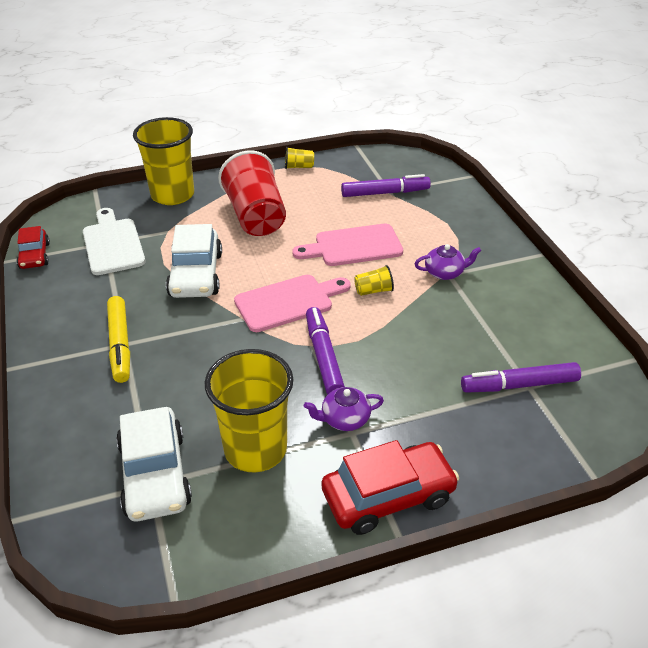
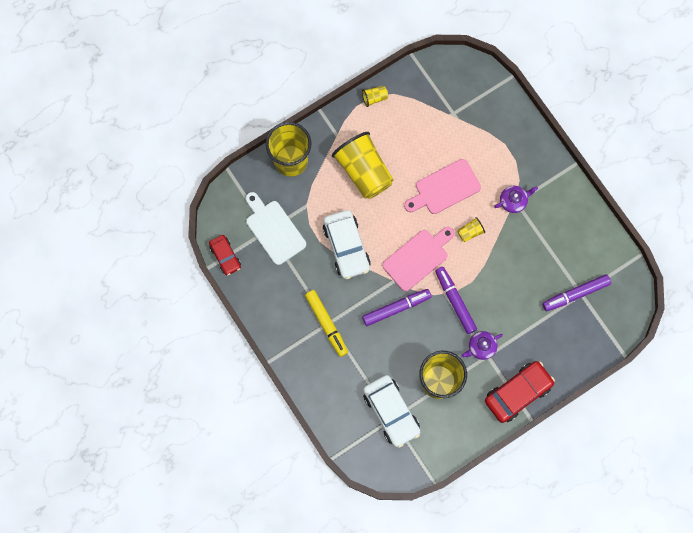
camera: 15 degrees left, 35 degrees up
(256, 216) = (363, 171): red cup -> yellow cup
(385, 193) = (451, 117): purple marker -> purple marker (396, 308)

